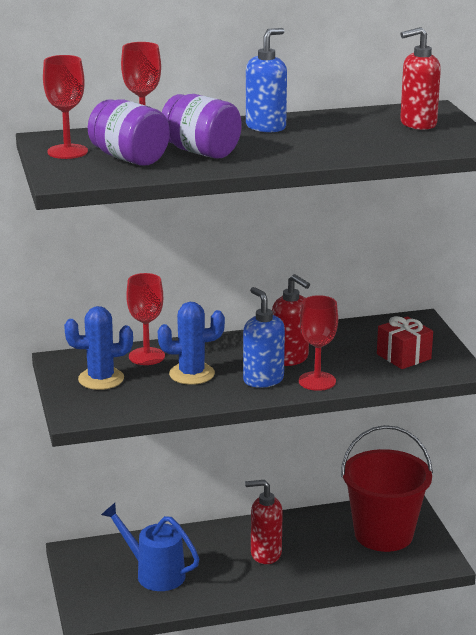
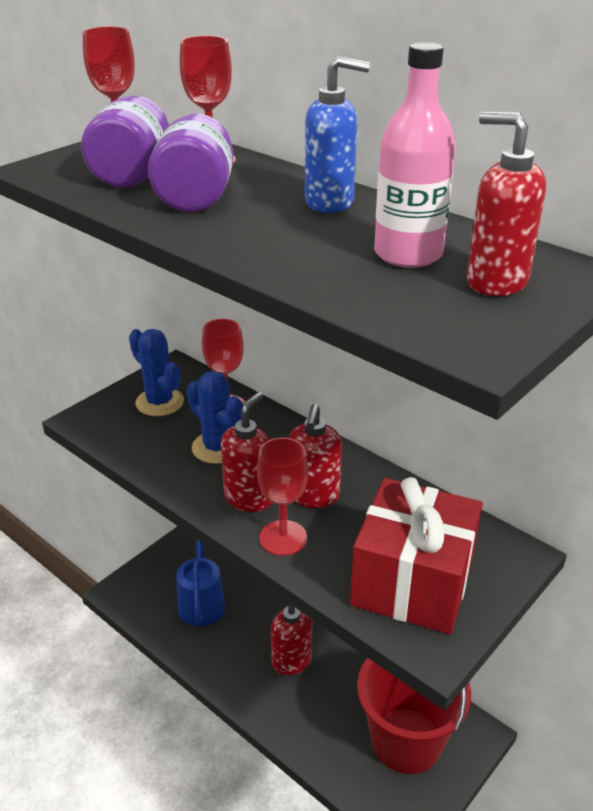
camera: 55 degrees right, 10 degrees up
(263, 380) = (249, 498): blue soap dispenser -> red soap dispenser
(361, 130) = (408, 254): none -> pink bottle
(403, 356) = (412, 582): red gift -> red gift, size x1.85

